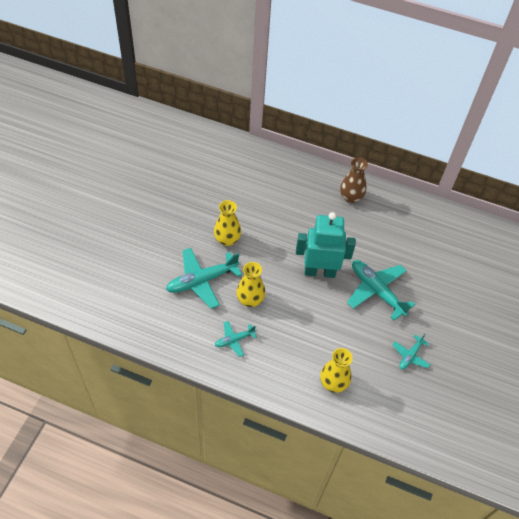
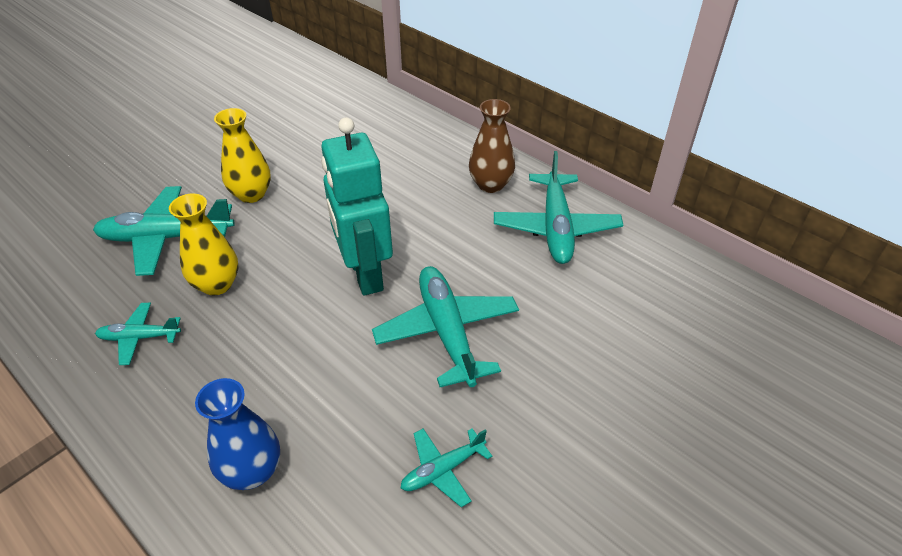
camera: 25 degrees right, 10 degrees down
(319, 271) = (365, 274): turquoise robot -> turquoise robot turned 135 degrees counterclockwise
(333, 383) = (252, 471): yellow vase -> blue vase
(397, 216) = (555, 228): none -> turquoise plane

